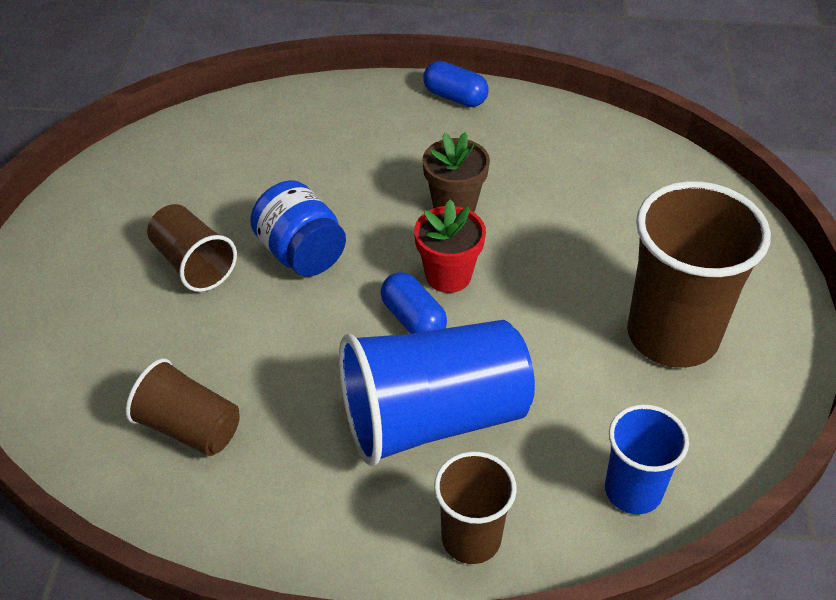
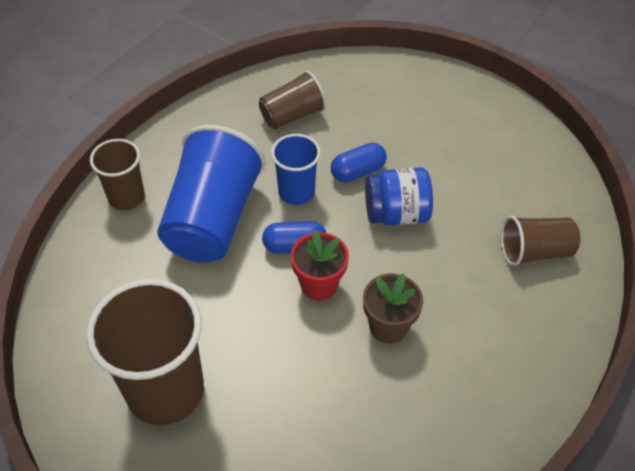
camera: 120 degrees right, 5 degrees up
(193, 264) = (422, 157): brown cup -> brown cup (534, 251)
(455, 97) = (530, 403): blue capsule -> blue capsule (357, 171)
(633, 491) = (84, 286): blue cup -> blue cup (296, 192)

